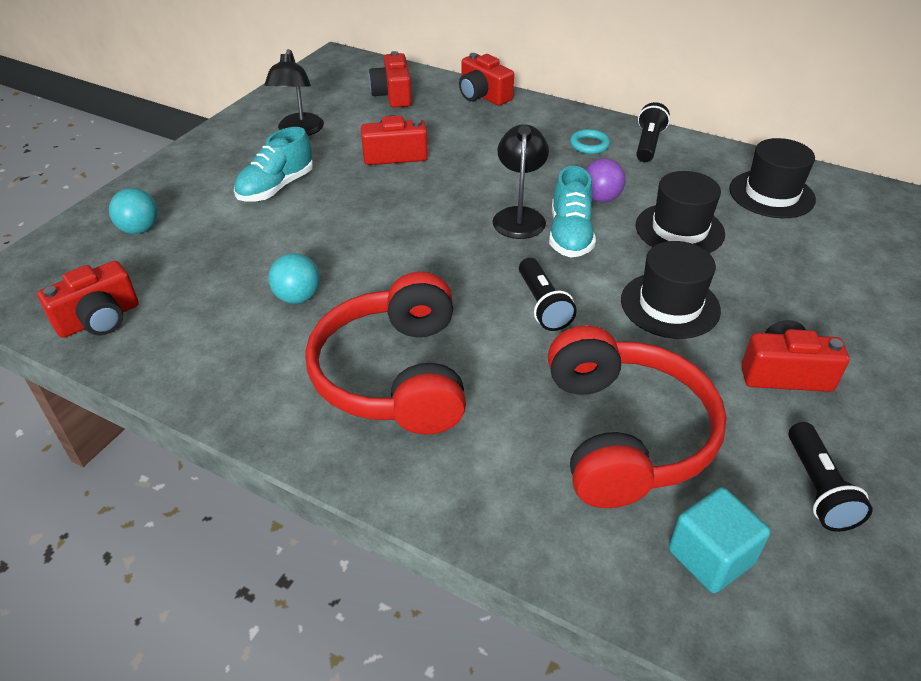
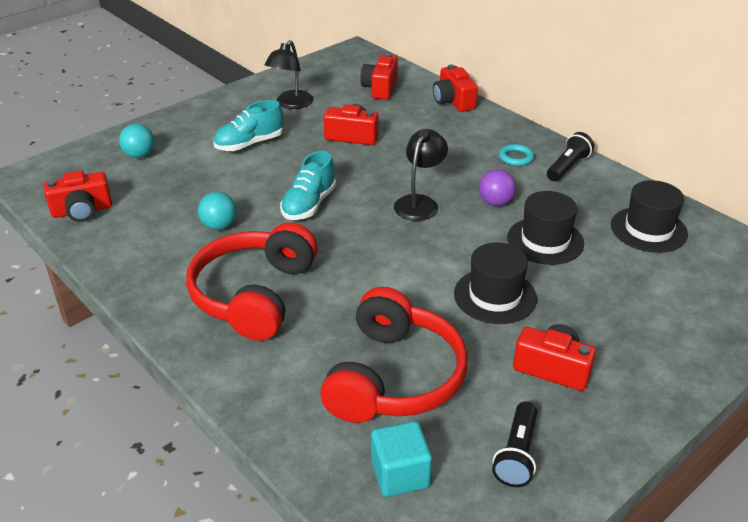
camera: 20 degrees right, 5 degrees down
(542, 305) = (393, 272): black flashlight -> none
(570, 235) = (450, 225): turquoise shoe -> turquoise shoe (309, 205)

